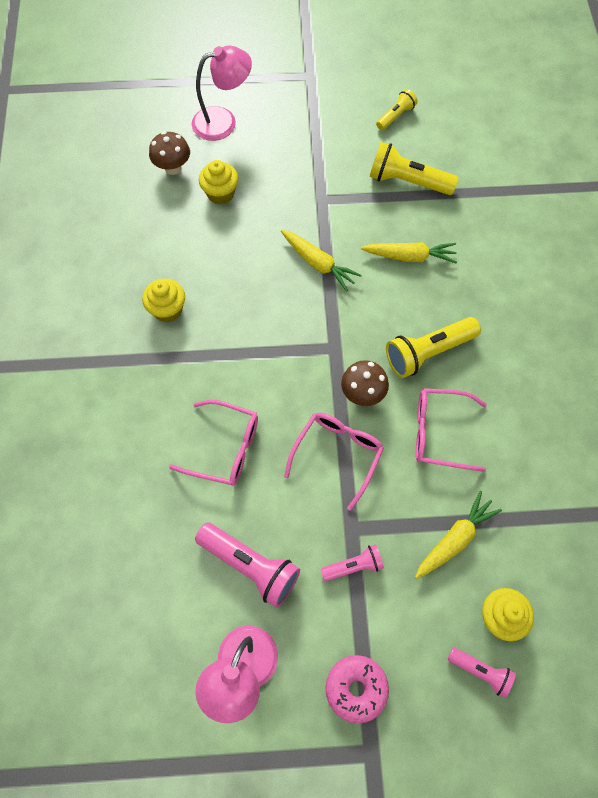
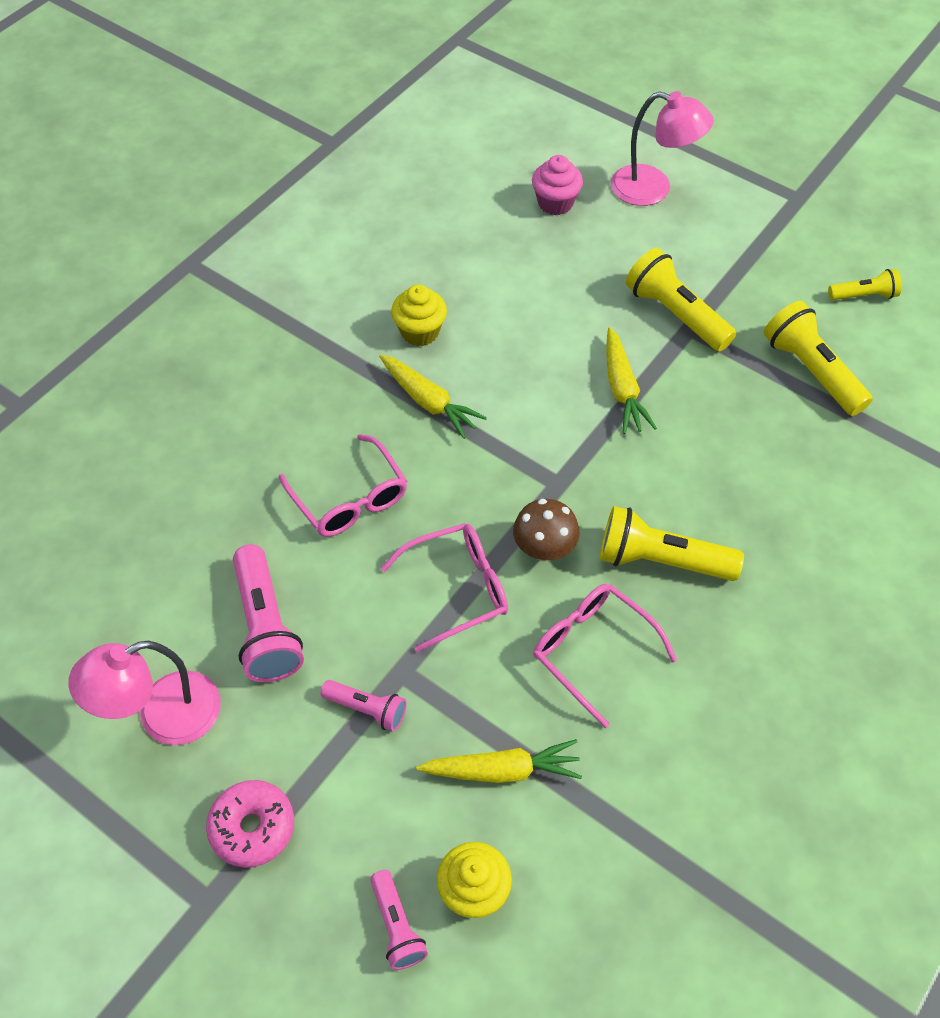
camera: 40 degrees right, 10 degrees down
(173, 168) = (555, 203): brown mushroom -> pink cupcake
(220, 193) = (581, 256): yellow cupcake -> none
(306, 195) = (675, 314): none -> yellow flashlight
(410, 256) = (737, 449): yellow carrot -> yellow carrot (429, 402)

